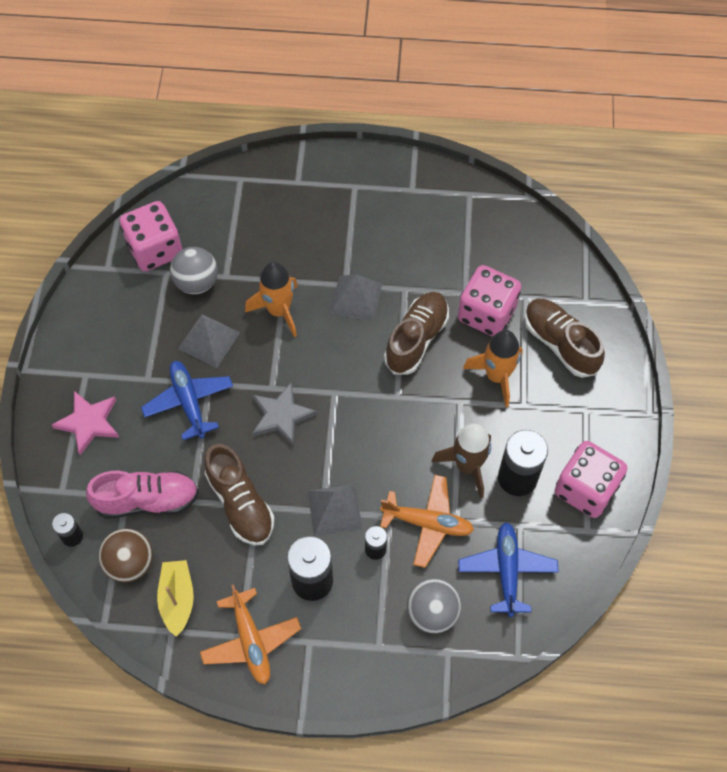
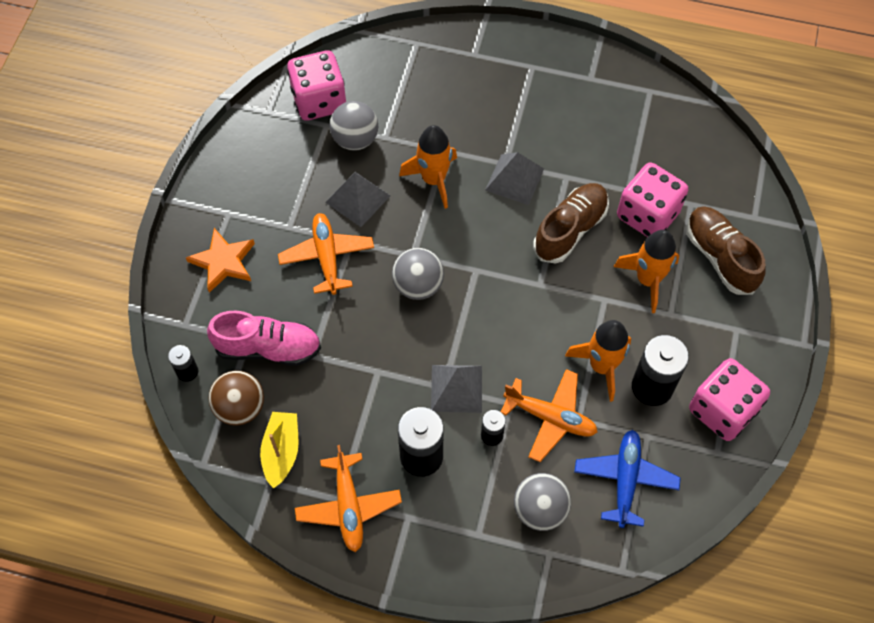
camera: 10 degrees right, 0 degrees up
(89, 423) = (223, 262): pink star -> orange star
(189, 402) = (327, 257): blue plane -> orange plane
(240, 503) = (361, 366): brown shoe -> none
(281, 416) = (418, 285): grey star -> grey ball
(467, 466) = (601, 366): brown rocket -> orange rocket

